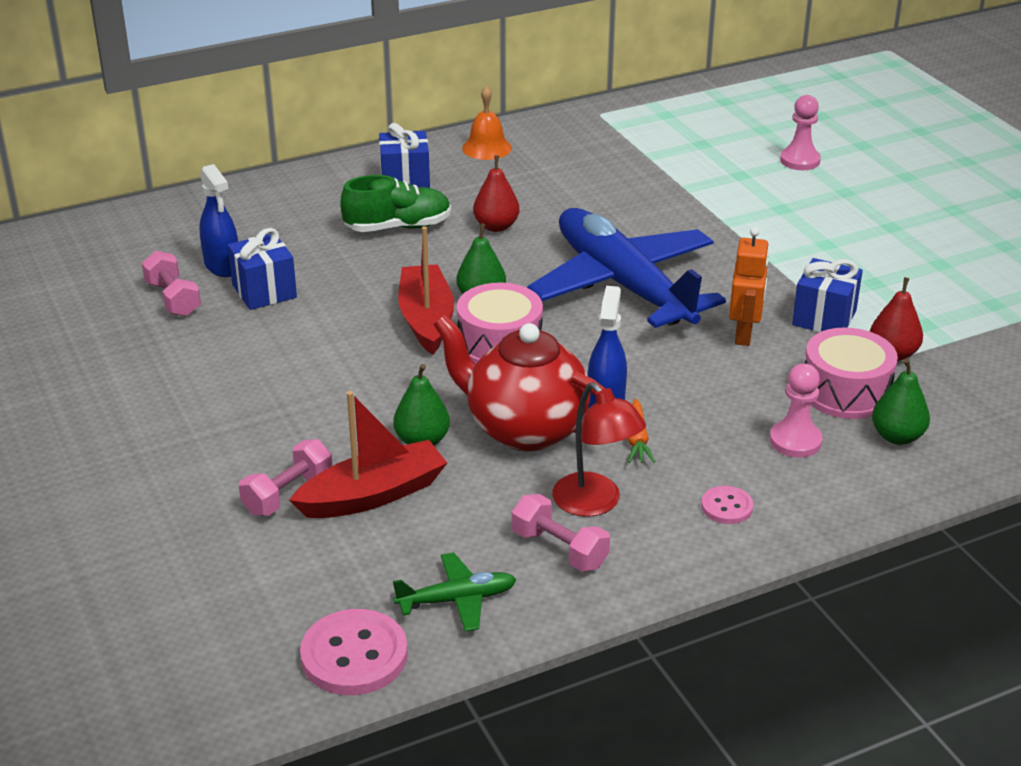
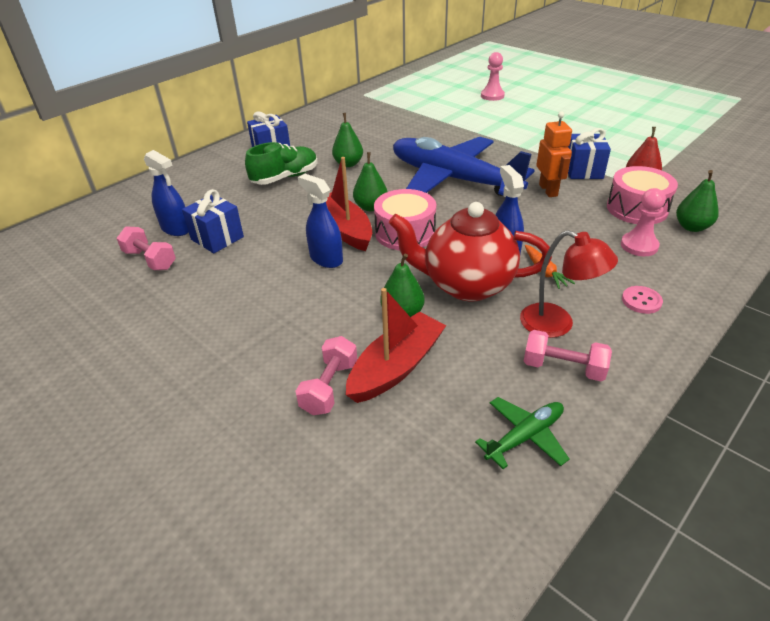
camera: 20 degrees left, 5 degrees up
(354, 655) = (483, 522): pink button -> none
(378, 352) = (326, 259): none -> blue spray bottle
(486, 148) = (310, 123): orange bell -> none
(496, 226) = (348, 164): red pear -> green pear

